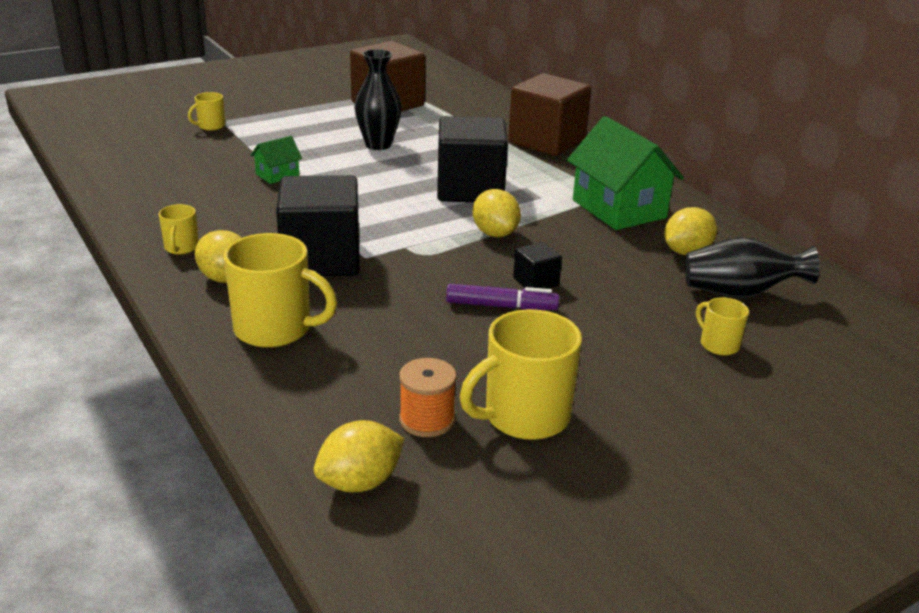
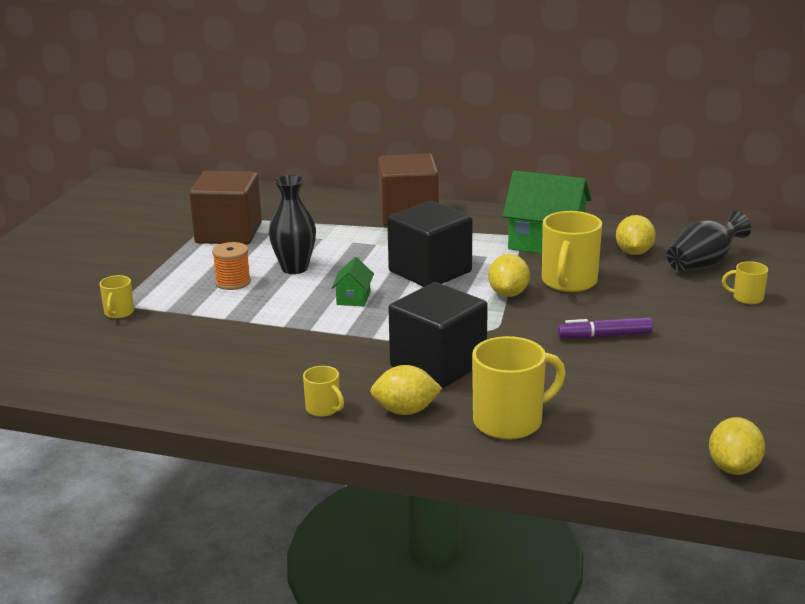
camera: 40 degrees left, 5 degrees down
(277, 175) = (270, 325): green house -> green house (353, 298)
(427, 420) = (698, 418): orange spool -> orange spool (233, 282)
(495, 233) = (508, 294): yellow lemon -> yellow lemon turned 75 degrees clockwise
(501, 306) = (605, 336): purple marker -> purple marker turned 150 degrees counterclockwise
(524, 416) = (737, 388): yellow mug -> yellow mug (569, 282)
(535, 282) = (593, 312): black cube -> none

